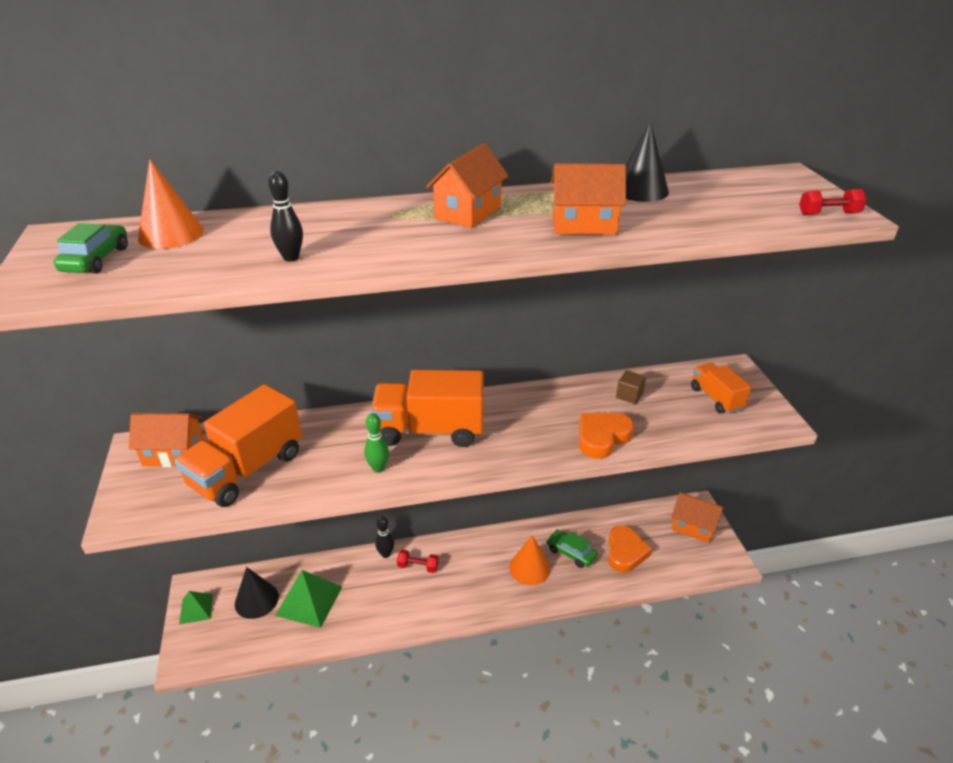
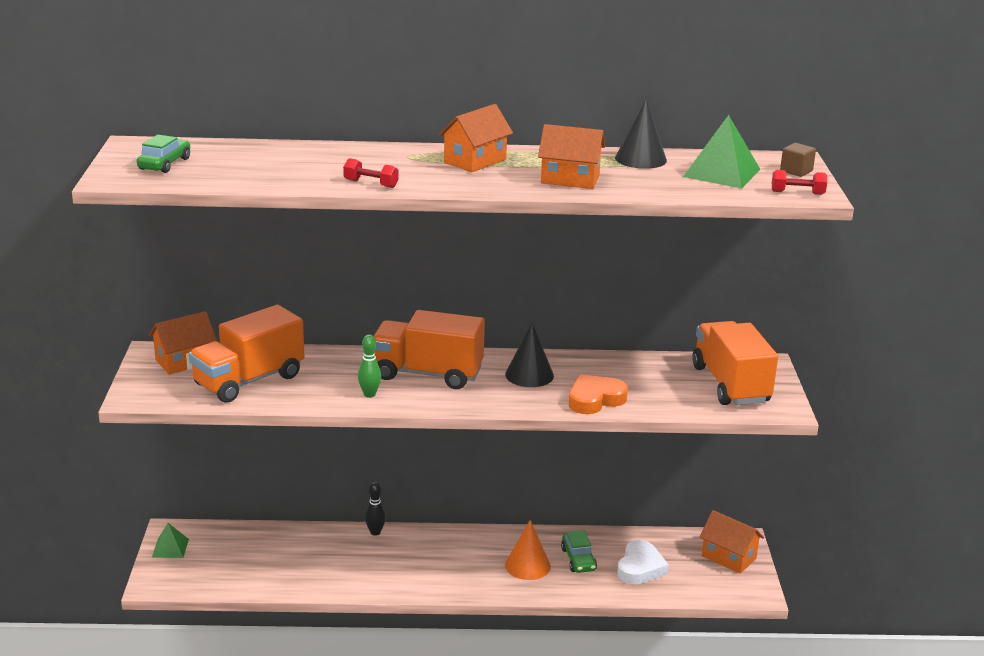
camera: 10 degrees right, 10 degrees down
(171, 234) = (223, 152): orange cone -> none
(174, 453) = (184, 361): orange house -> orange house turned 45 degrees counterclockwise
(256, 600) = (232, 550): black cone -> black cone (529, 375)
(291, 258) = (316, 178): black bowling pin -> none
(309, 600) = (285, 558): green pyramid -> green pyramid (721, 173)
(418, 566) = (407, 547): red dumbbell -> red dumbbell (371, 184)
(571, 553) = (578, 559): green car -> green car turned 150 degrees counterclockwise
(625, 552) = (640, 567): orange heart -> white heart
(629, 395) = (640, 371): brown cube -> brown cube (796, 171)
(716, 398) = (730, 384): orange truck -> orange truck, size x1.77

